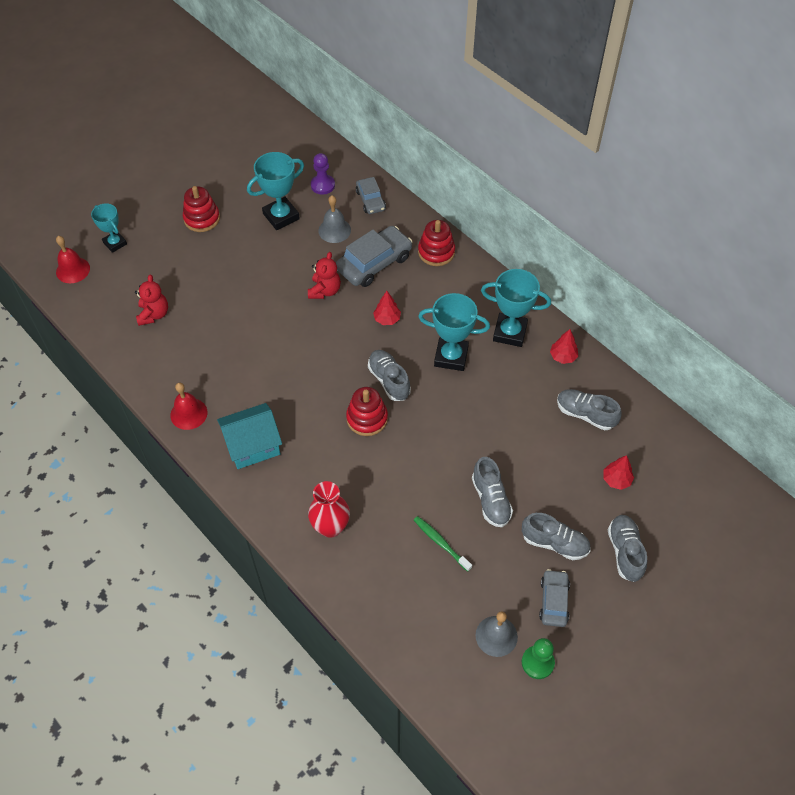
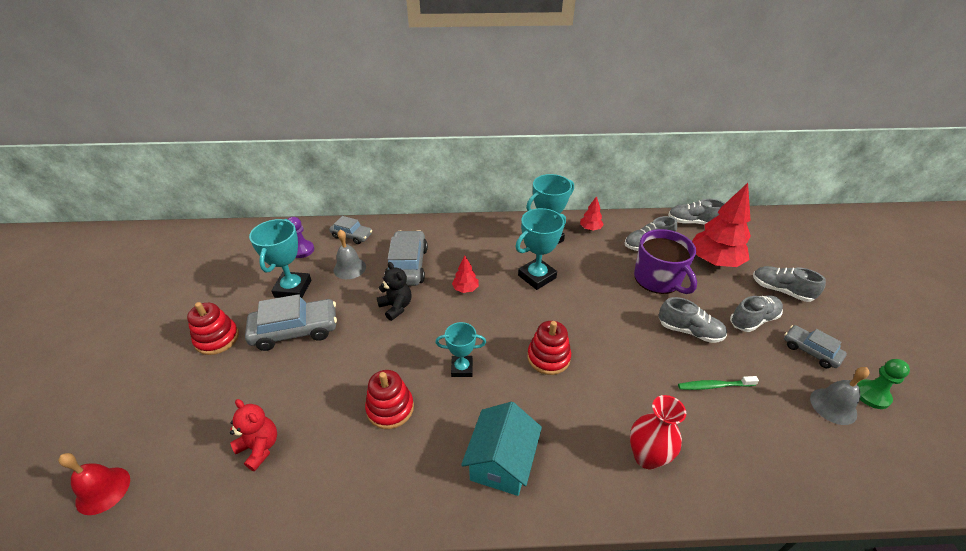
camera: 50 degrees left, 15 degrees down
(115, 243) = (136, 425): turquoise trophy -> turquoise trophy (462, 368)
(189, 413) = (409, 497): red bell -> none
(248, 252) = (295, 330): none -> grey car
(325, 291) = (396, 307): red teddy bear -> black teddy bear
(389, 380) = (524, 322): grey shoe -> grey shoe (692, 222)
(436, 252) = (438, 232): red stacking toy -> red stacking toy (390, 408)
(540, 446) = (658, 279): none -> purple mug
(616, 480) = (714, 261): red tree -> red tree, size x2.17

